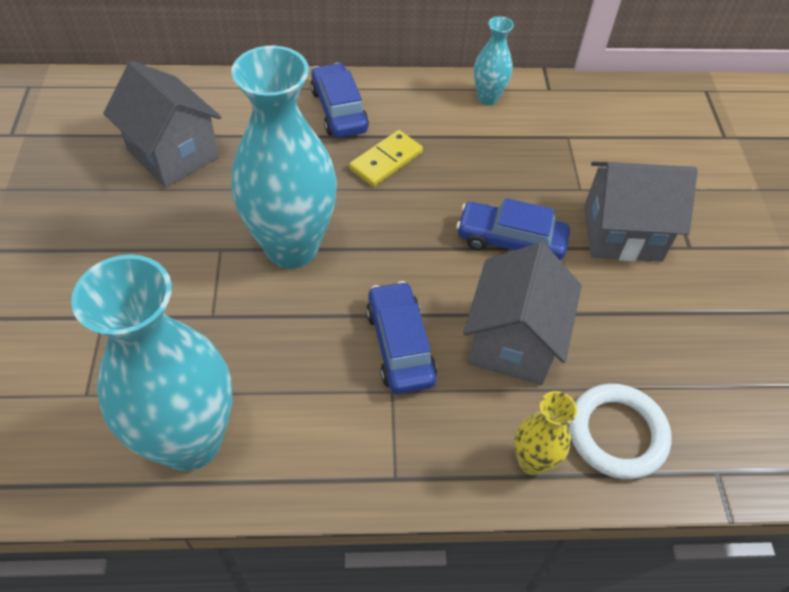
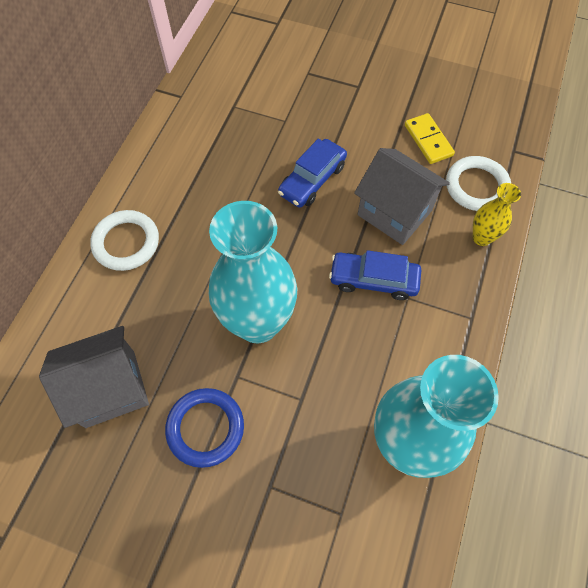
camera: 65 degrees left, 10 degrees up
(153, 241) = (205, 428): none -> blue ring
(339, 110) = (126, 243): blue car -> white ring
(386, 161) = (200, 228): yellow domino -> yellow domino (428, 140)
(488, 98) = (168, 137): turquoise vase -> none
(622, 233) = (333, 115): grey house -> none

